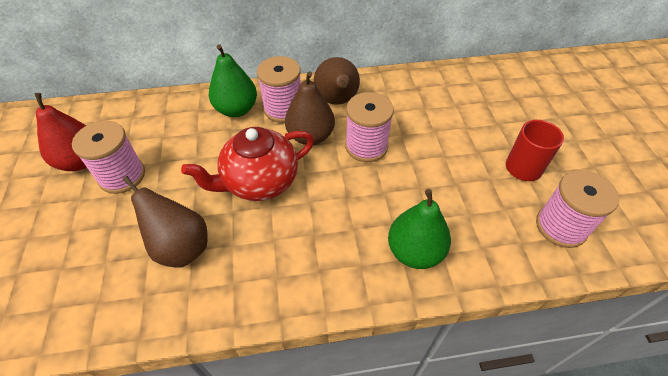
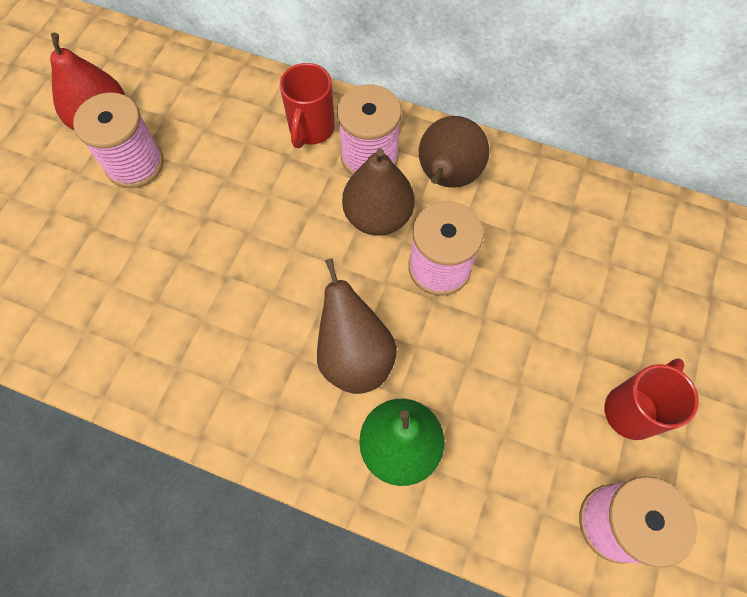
camera: 30 degrees right, 15 degrees up
(181, 247) = (148, 292): brown pear -> brown pear (354, 356)
(236, 109) = (311, 129): green pear -> red mug
(259, 182) = (278, 251): red teapot -> none

